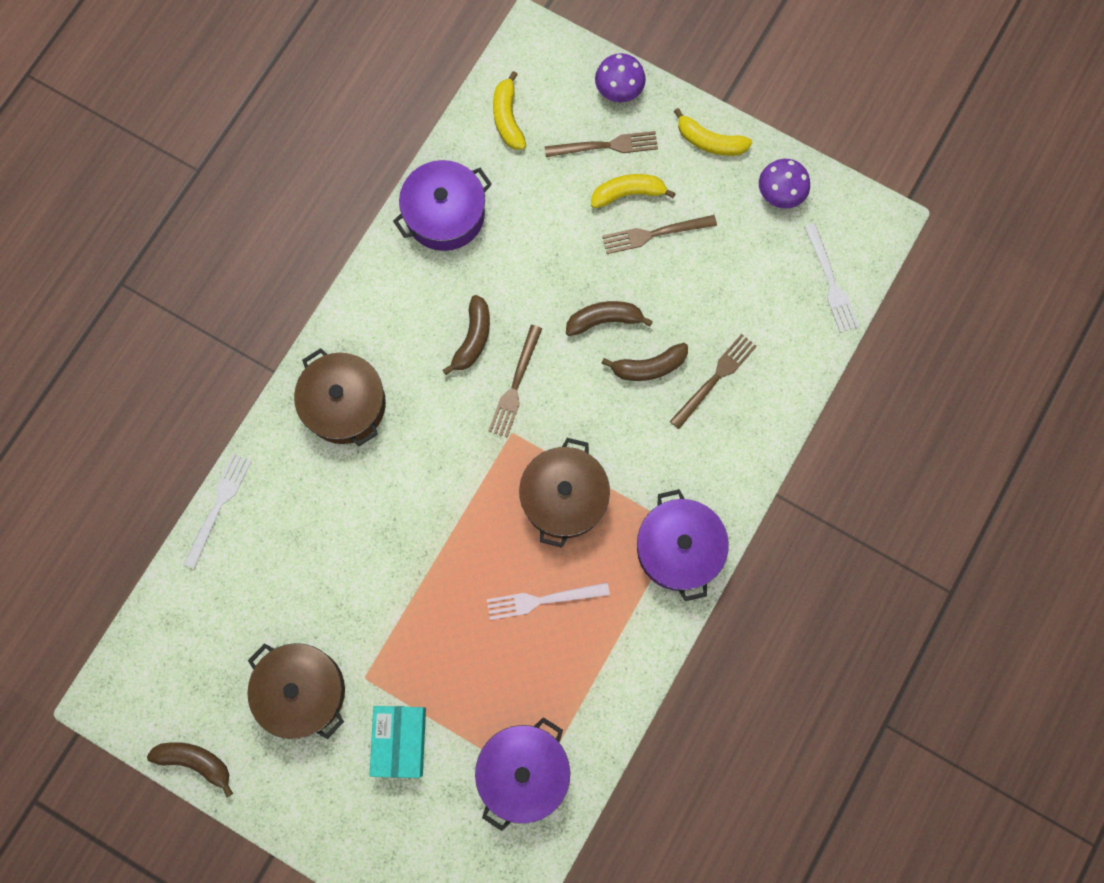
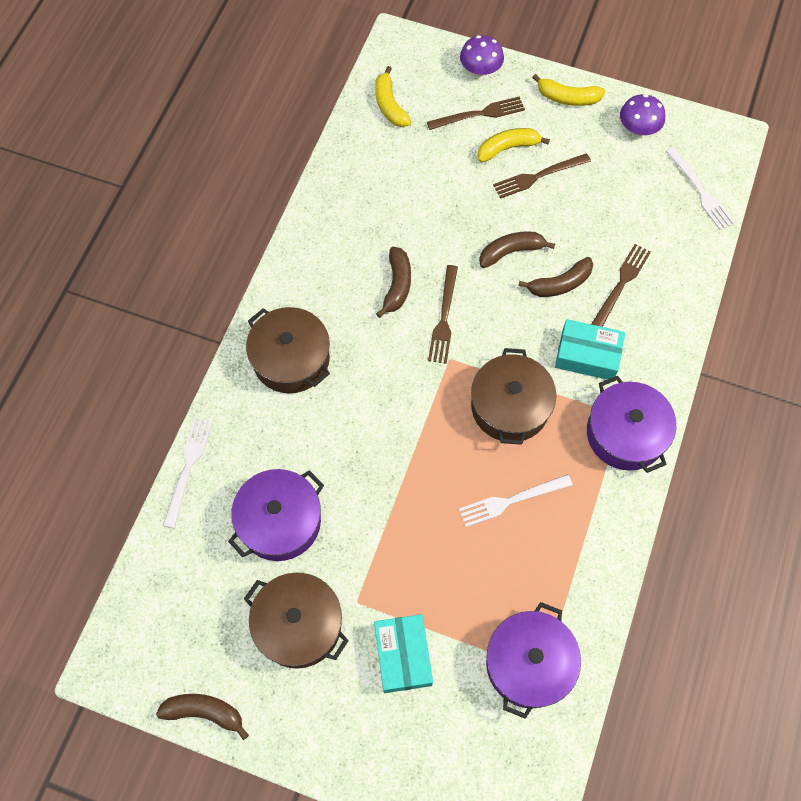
camera: 10 degrees left, 10 degrees down
(445, 214) = (350, 188): purple pot -> purple pot (280, 521)
(659, 454) = (587, 355): none -> turquoise box

